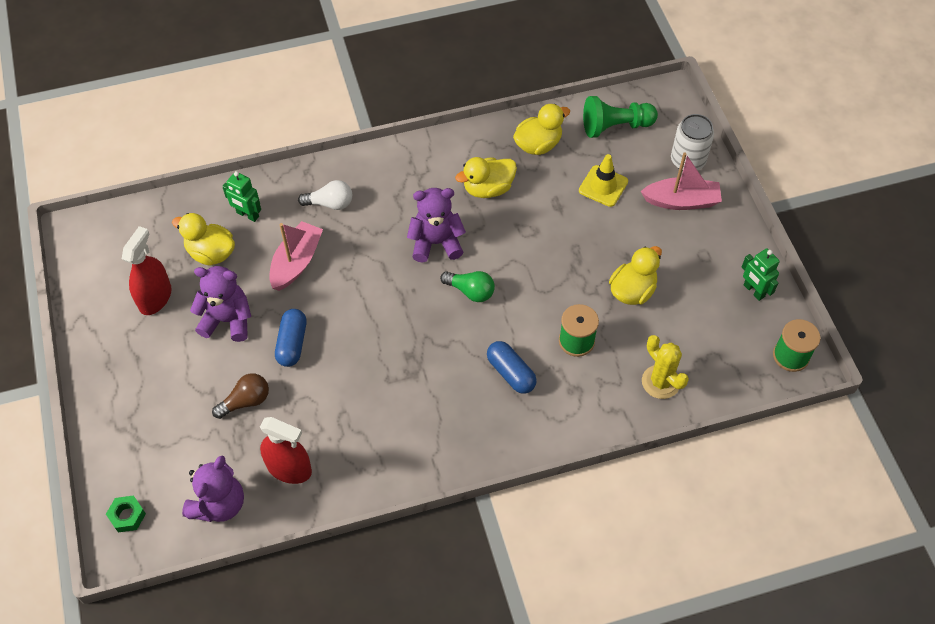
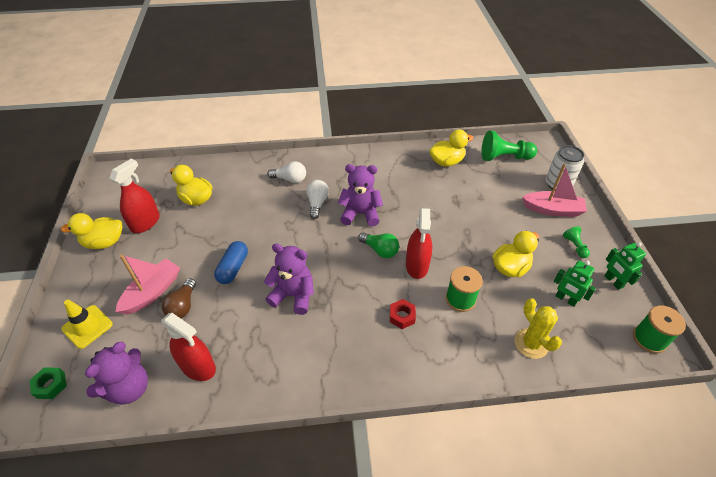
camera: 10 degrees right, 10 degrees down
(227, 320) = (191, 245): purple teddy bear -> purple teddy bear (293, 295)
(246, 401) = (183, 306): brown light bulb -> brown light bulb turned 120 degrees clockwise
(247, 215) = (230, 179): green robot -> green robot (565, 299)
(296, 262) = (254, 213): pink boat -> pink boat (152, 292)
(376, 235) = (317, 203): none -> white light bulb
(488, 188) = (405, 184): yellow duck -> yellow duck (104, 242)
(511, 373) = (402, 316): blue capsule -> red nut
(519, 305) = (417, 265): none -> red spray bottle
(603, 186) = (492, 193): yellow traffic cone -> yellow traffic cone (87, 326)
(709, 250) = (575, 246): none -> green pawn

